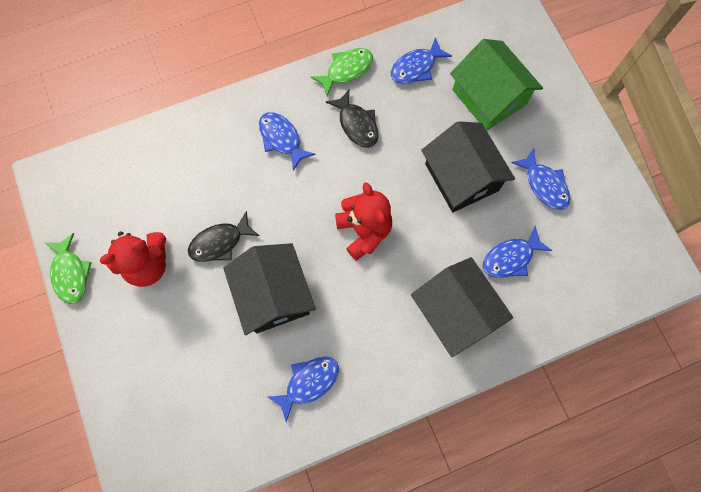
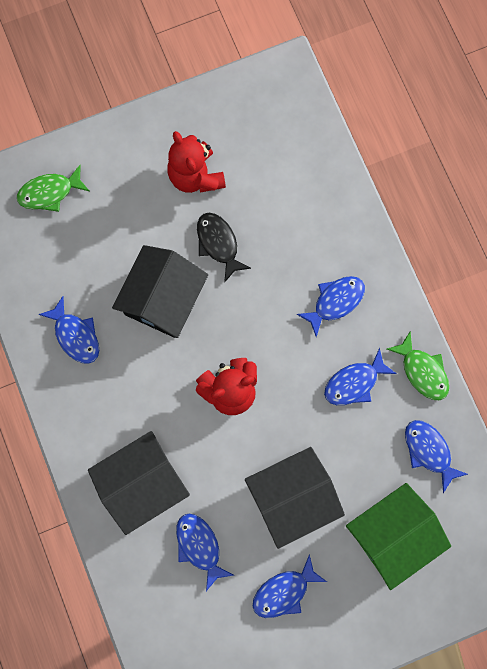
camera: 90 degrees right, 5 degrees up
(70, 273) = (187, 105): green fish -> green fish (50, 192)
(273, 295) = (163, 299): black house -> black house turned 45 degrees counterclockwise
(356, 124) = (354, 382): black fish -> blue fish

